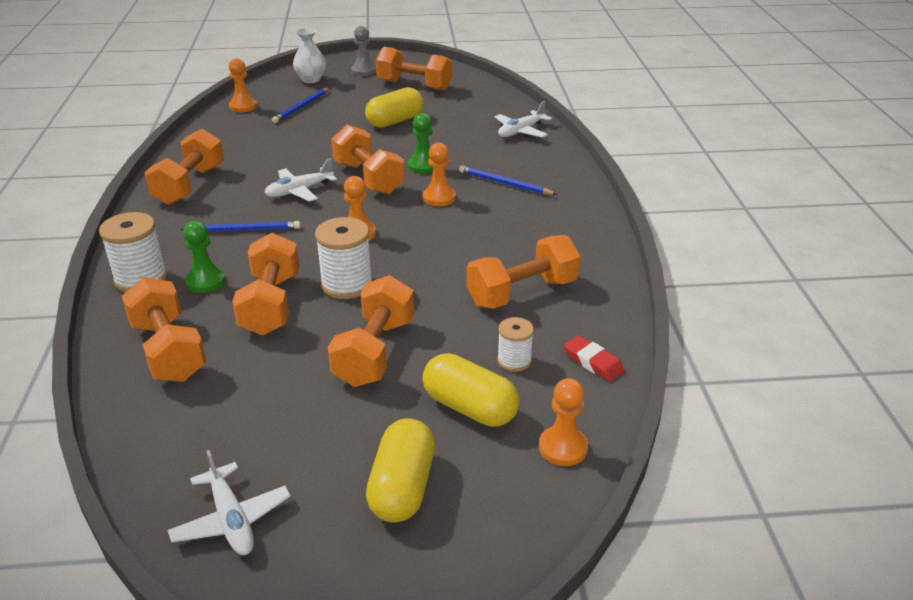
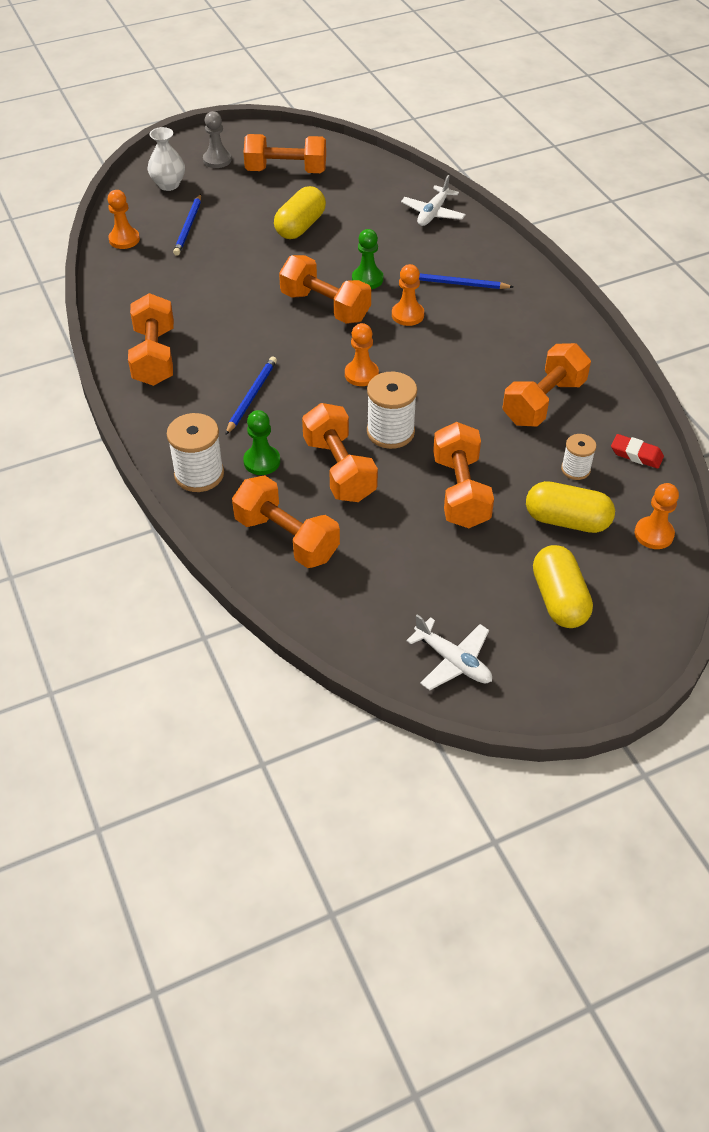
camera: 20 degrees left, 15 degrees up
(244, 230) = (251, 396): blue pencil -> blue pencil turned 45 degrees counterclockwise
(299, 191) = (269, 338): white plane -> none

